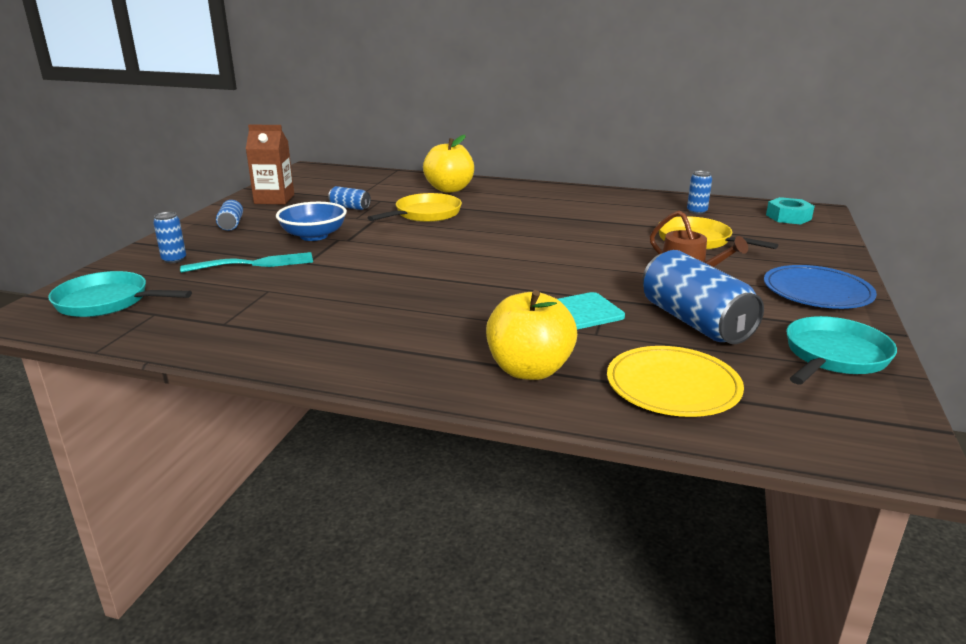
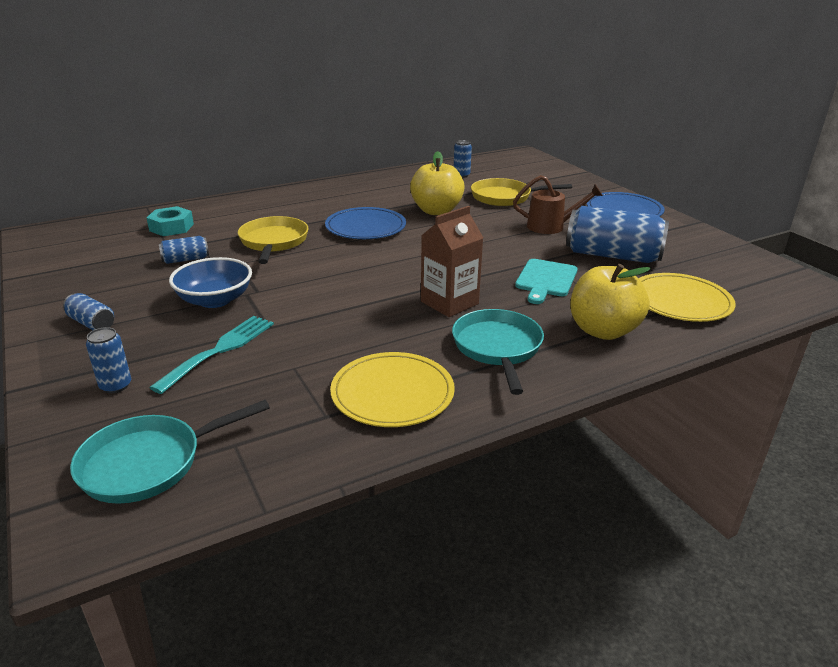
camera: 45 degrees left, 5 degrees up
(274, 199) = (77, 279): brown carton -> brown carton (449, 303)
(284, 331) = (392, 393): none -> yellow plate
(449, 189) = (243, 211): yellow apple -> yellow apple (436, 211)
(513, 225) = (365, 227): none -> blue plate
(788, 217) = (517, 163): turquoise nut -> turquoise nut (171, 227)
(833, 356) = (702, 247): turquoise pan -> turquoise pan (497, 348)

